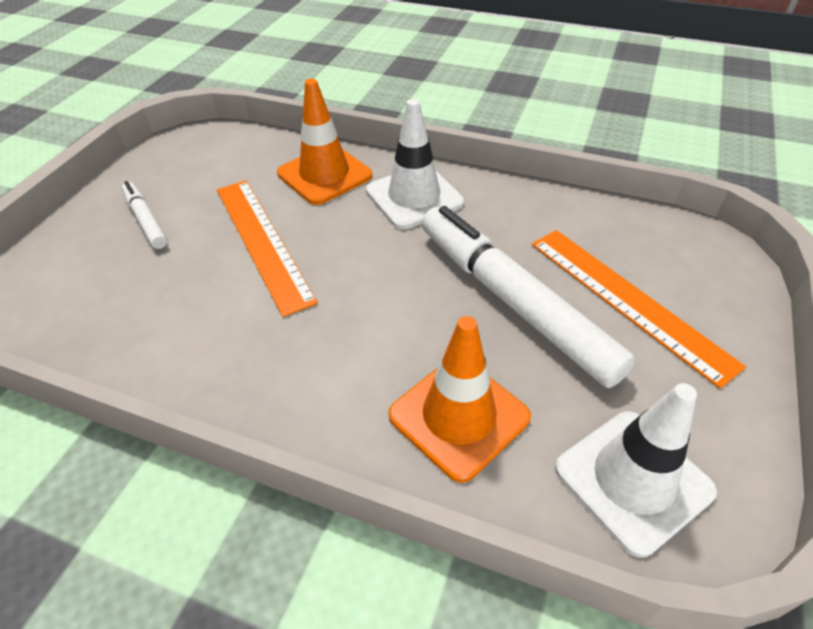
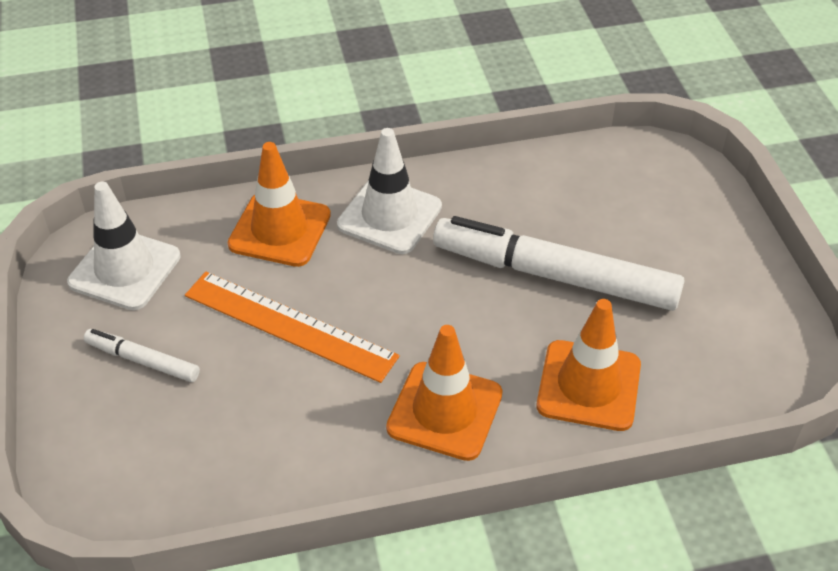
camera: 35 degrees left, 0 degrees up
(309, 368) = (445, 411): none -> orange traffic cone
(628, 300) = (637, 233): orange ruler -> none
(633, 479) = (731, 366): white traffic cone -> white traffic cone (125, 269)

